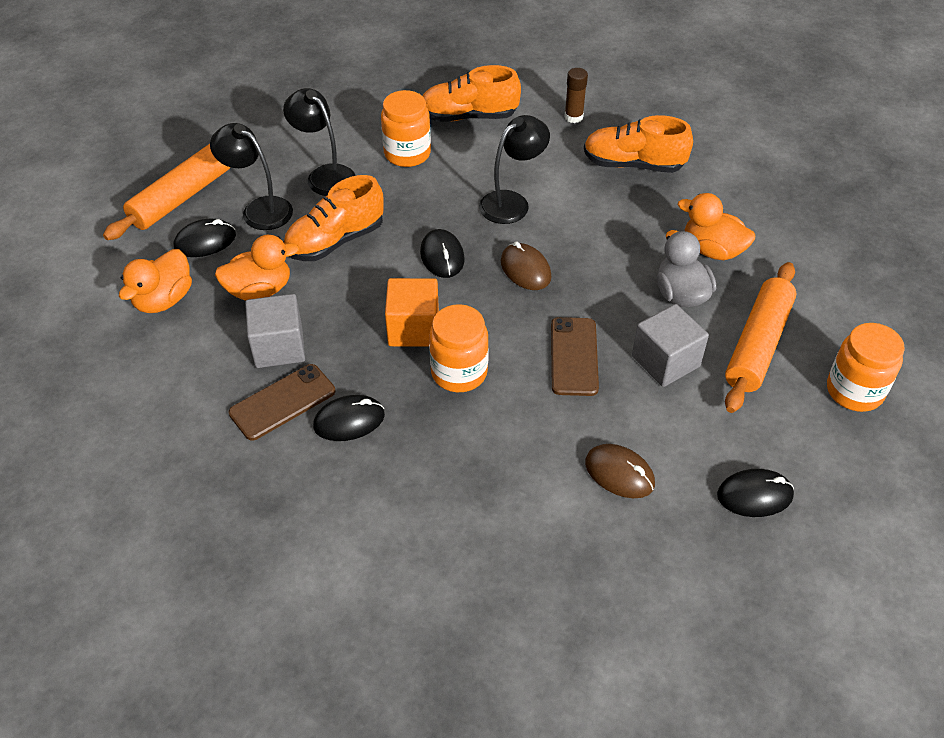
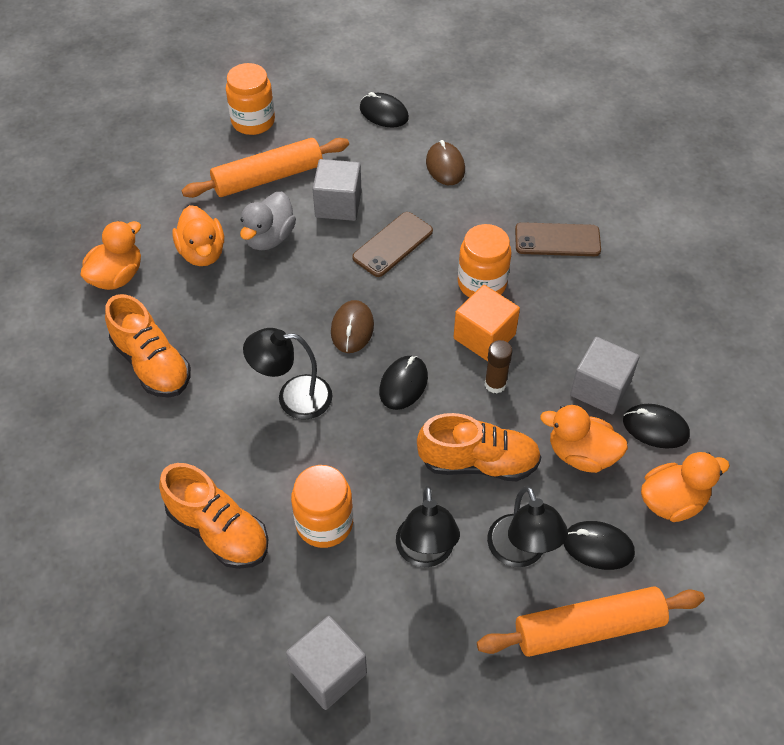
camera: 140 degrees left, 5 degrees up
(282, 402) = (627, 342): brown phone -> brown phone (557, 240)
(330, 99) = (328, 672): none -> grey cube
(349, 421) = (588, 299): black mouse -> black mouse (655, 428)
(573, 117) = (129, 454): brown glue stick -> brown glue stick (495, 384)
(743, 196) = (117, 276): none -> orange duck

